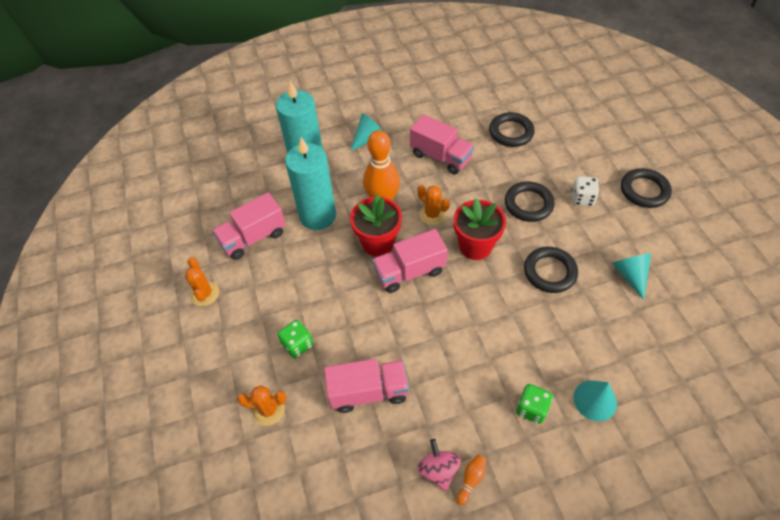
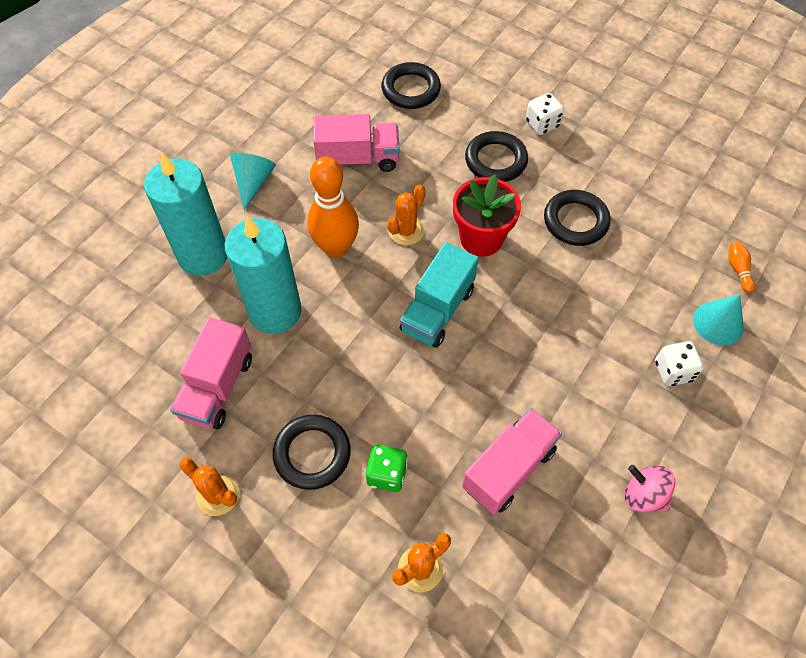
camera: 40 degrees left, 5 degrees up
(378, 243) = (374, 300): red flower pot -> none
(409, 272) = (437, 310): pink truck -> turquoise truck
(432, 214) = (406, 231): orange cactus -> orange cactus turned 60 degrees counterclockwise
(471, 479) = (680, 481): orange bowling pin -> orange bowling pin (738, 269)
(531, 409) = (673, 371): green dice -> white dice
(630, 275) = (648, 178): turquoise cone -> none
(644, 191) = (592, 83): black ring -> black ring (312, 454)

